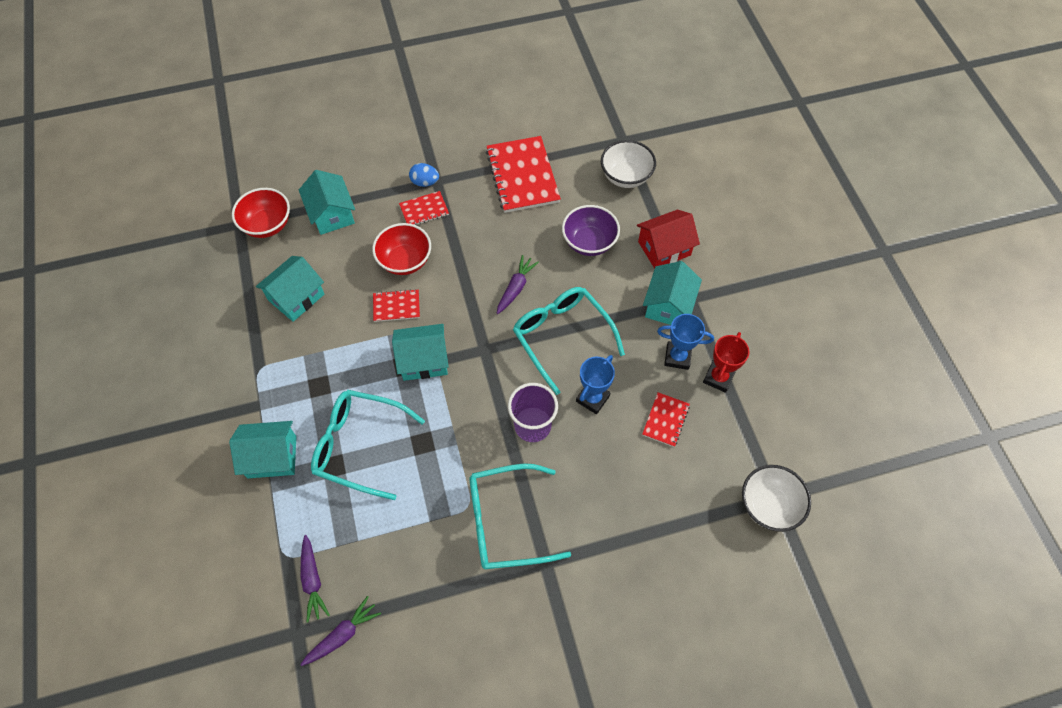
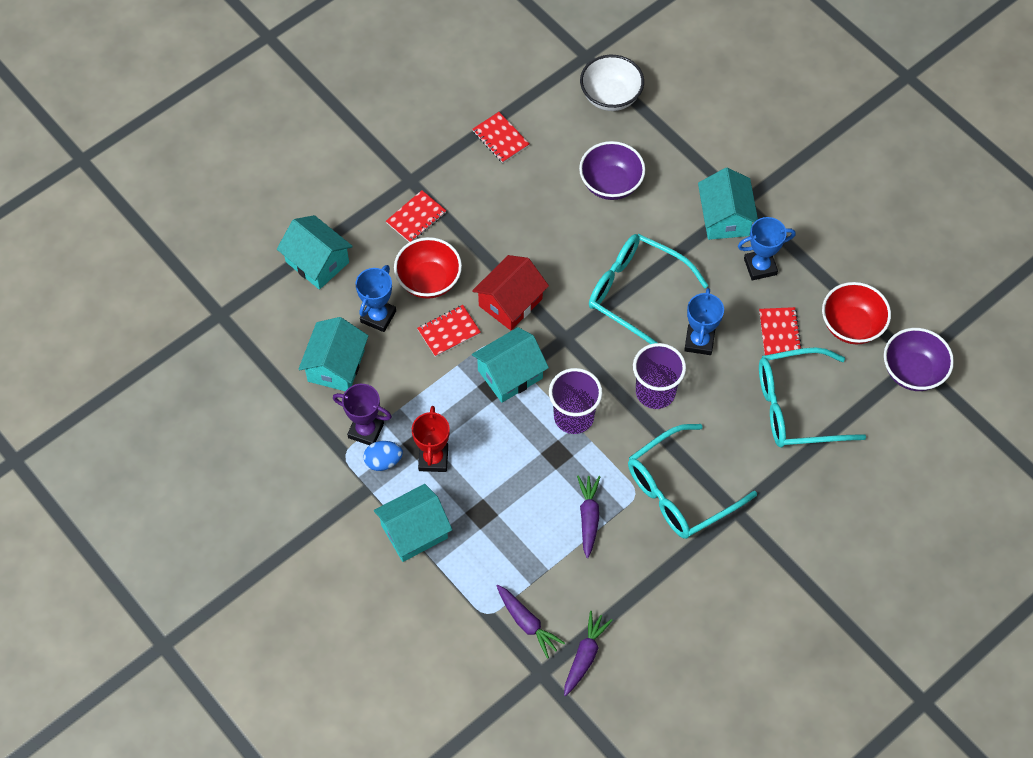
camera: 25 degrees left, 0 degrees up
(267, 225) = (253, 302): red bowl -> red bowl (851, 325)
(286, 357) = (366, 430): none -> purple trophy
(350, 273) = (378, 316): none -> blue trophy
(359, 445) = (496, 483): turquoise glasses -> turquoise glasses (797, 407)
(425, 182) = (398, 187): blue egg -> blue egg (383, 461)
(454, 417) = (573, 417): none -> purple cup
(516, 288) = (562, 262): purple carrot -> purple carrot (588, 517)
(522, 176) = (500, 138): red notebook -> red notebook, size x0.51
(664, 248) = (690, 160): red house -> red house (510, 302)
(718, 377) = (809, 271): red trophy -> red trophy (433, 459)
(768, 505) = (912, 371): white bowl -> purple bowl

